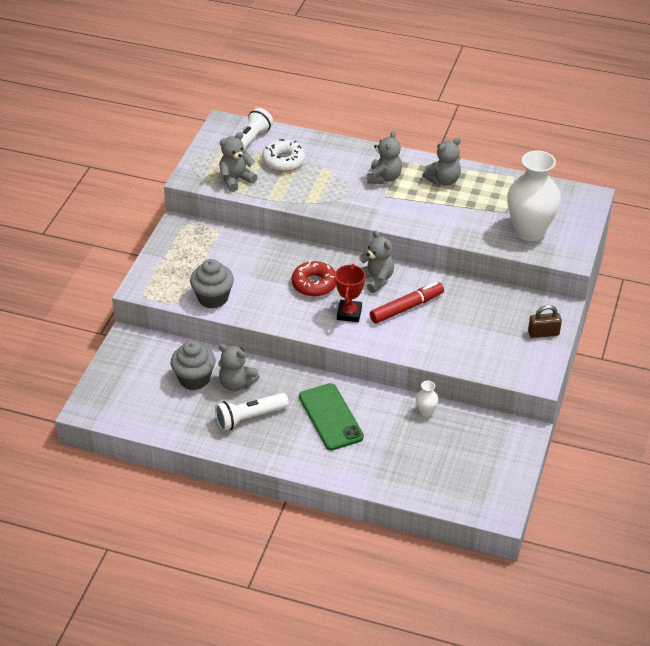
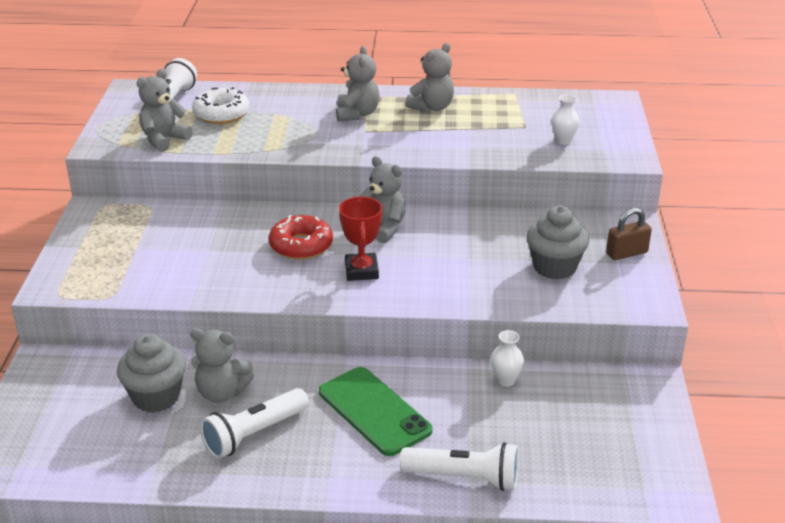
camera: 15 degrees left, 10 degrees down
(213, 298) = (163, 282): grey cupcake -> grey cupcake (554, 267)
(371, 474) = (464, 478): none -> white flashlight
(406, 307) = (436, 253): red marker -> none
(529, 231) = (563, 141): white vase -> white vase, size x0.41

